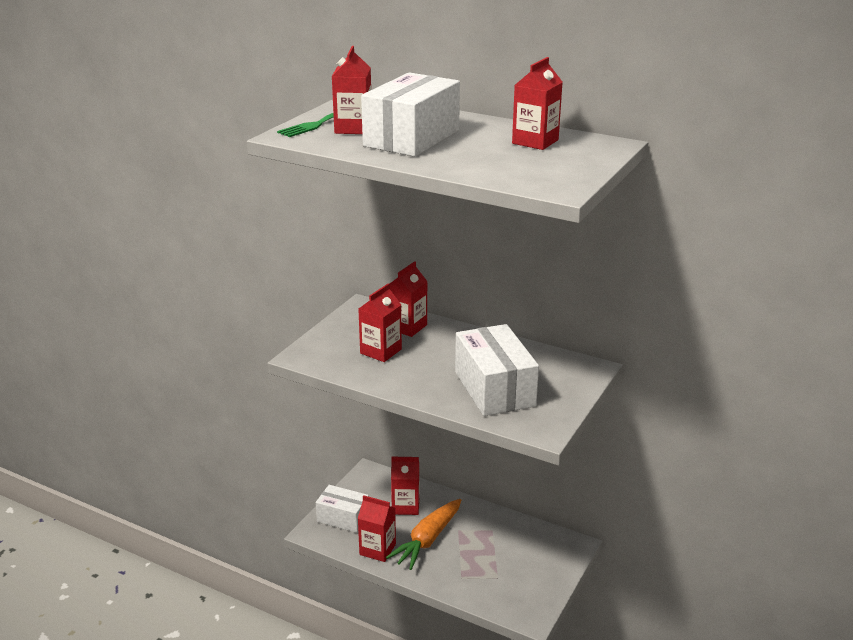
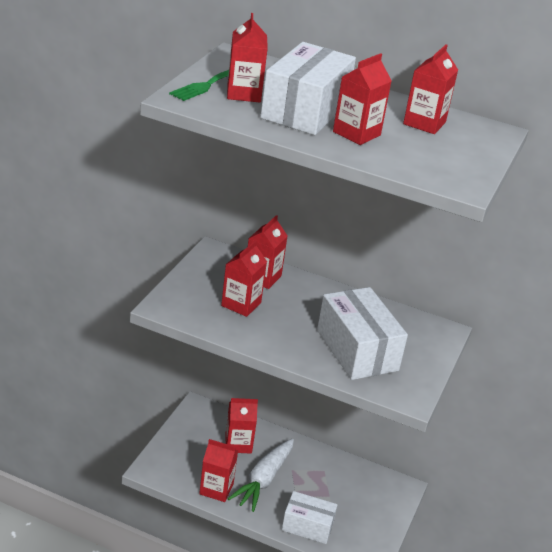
camera: 10 degrees left, 5 degrees up
(343, 518) = (178, 455): white box -> white box (307, 526)
(427, 540) = (263, 480): orange carrot -> white carrot
(459, 153) = (356, 133): none -> red carton

